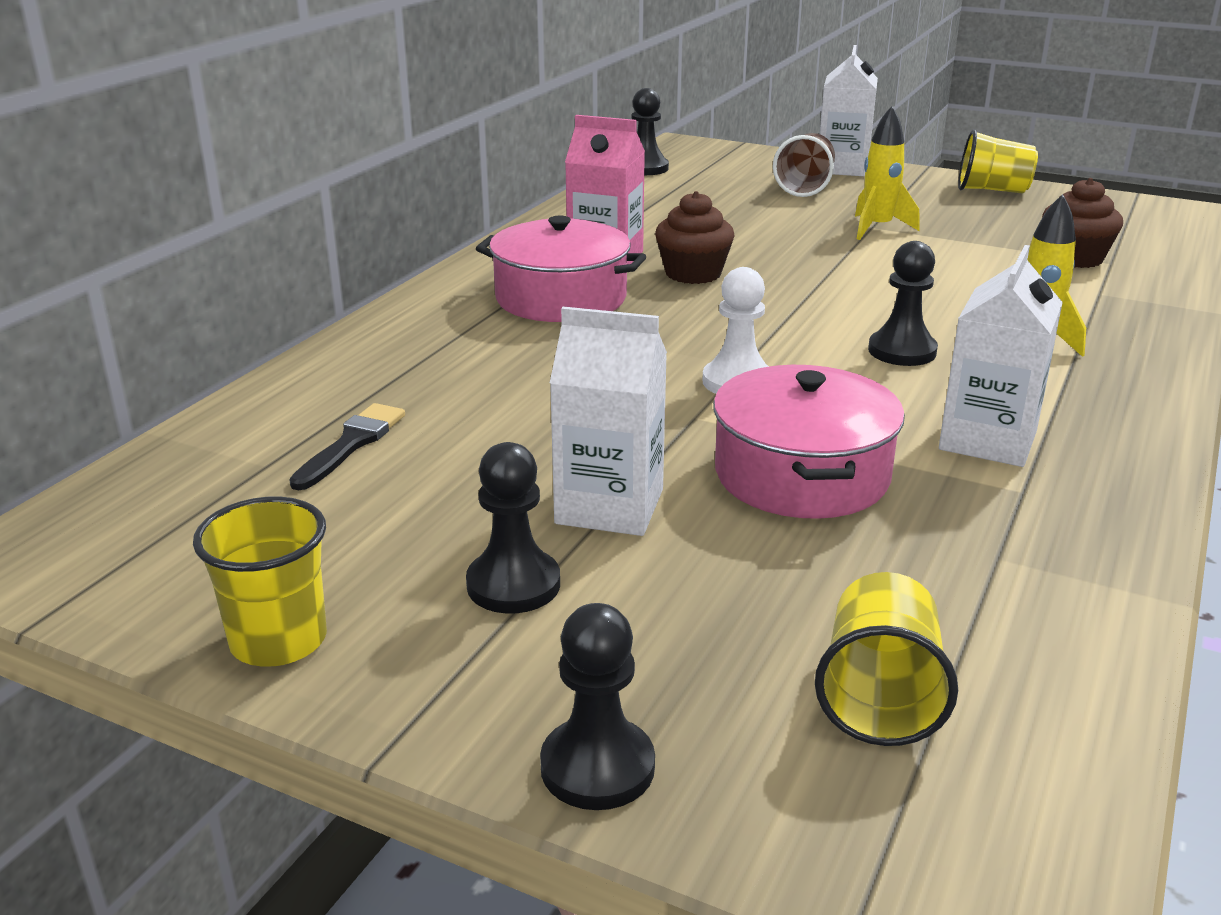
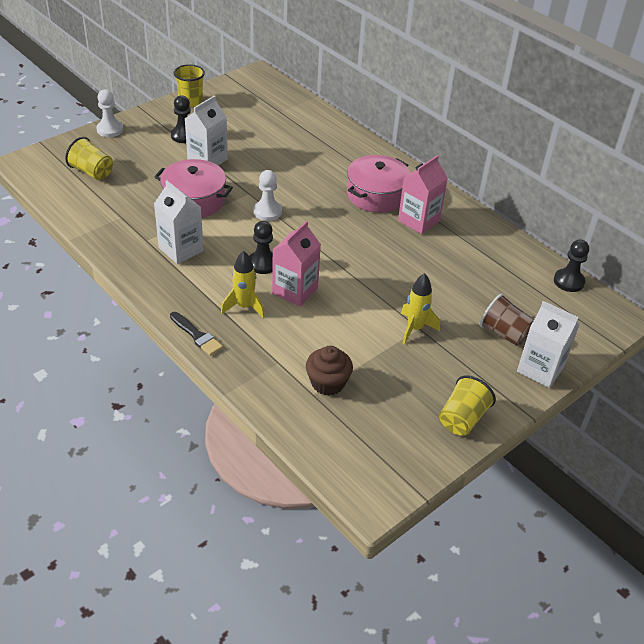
camera: 110 degrees right, 15 degrees up
(351, 444) = (282, 126): black brush -> black brush (197, 335)
(597, 767) = (110, 129): black pawn -> white pawn
(693, 273) = (384, 239): brown cupcake -> none
(928, 312) = (295, 291): none -> pink carton

